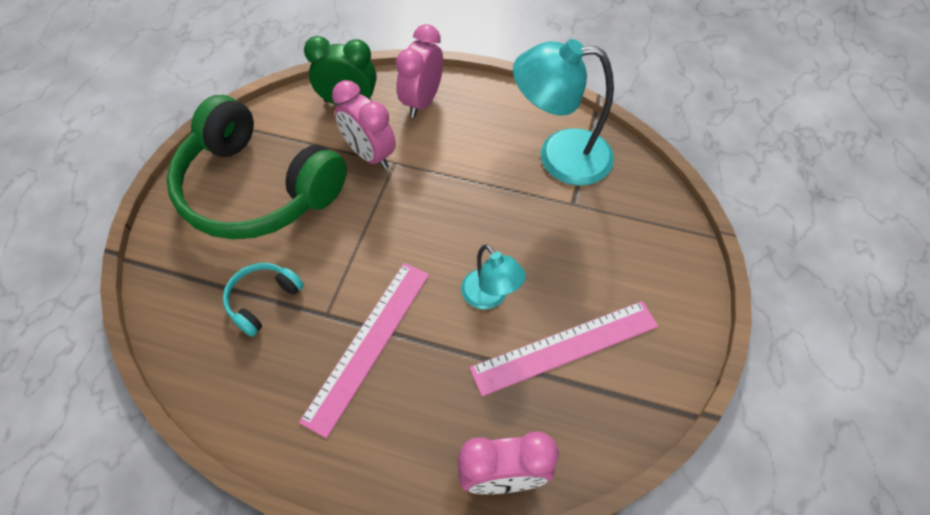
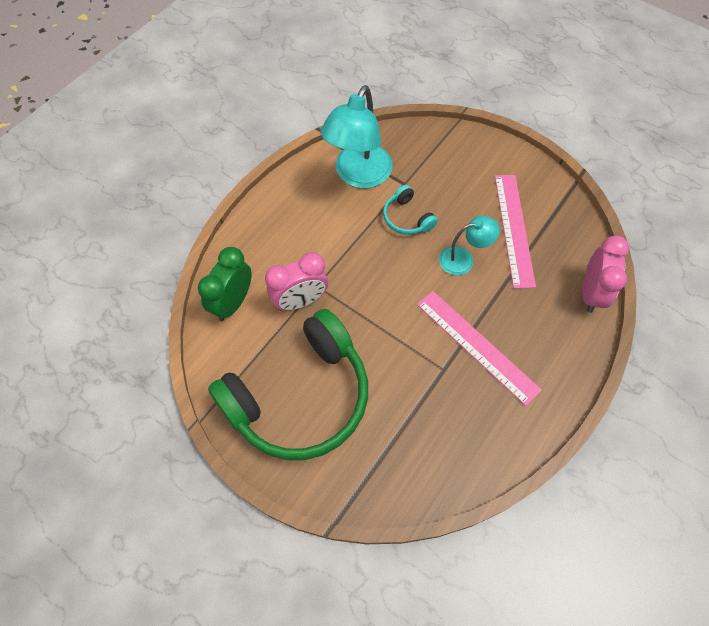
camera: 70 degrees left, 5 degrees up
(263, 300) = (416, 412): turquoise headphones -> turquoise headphones (407, 218)
(422, 101) = (259, 247): pink clock -> none

